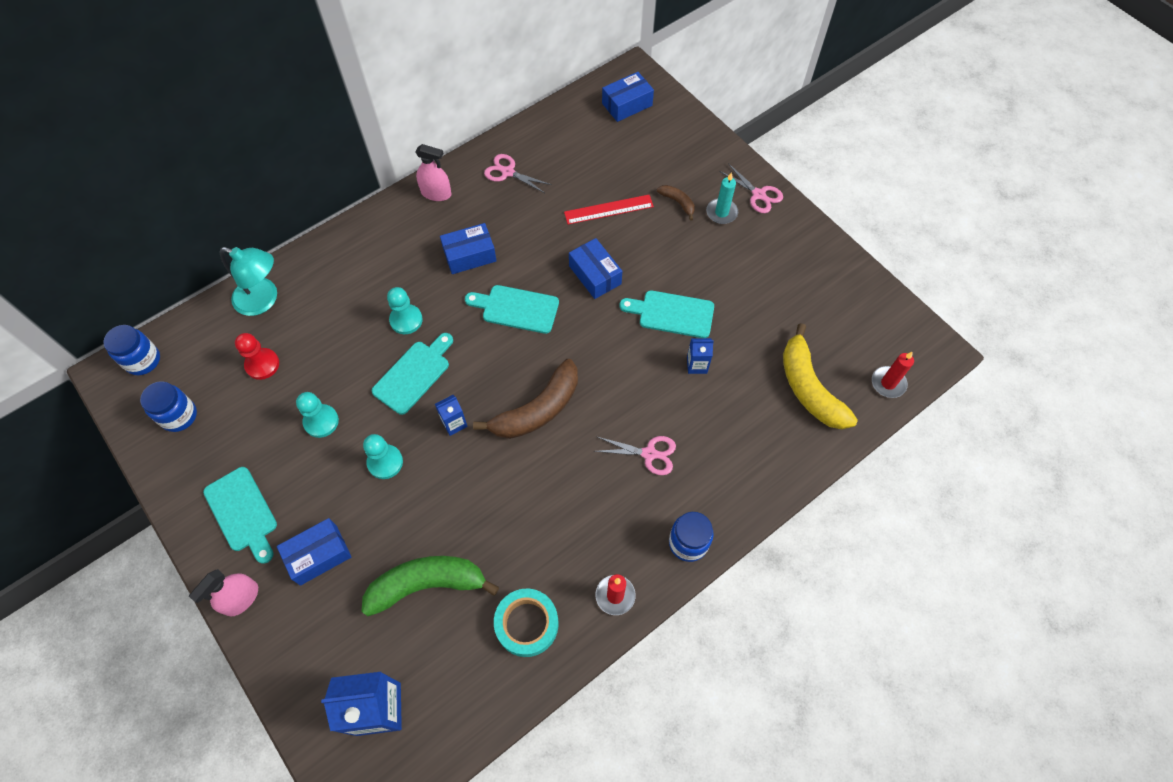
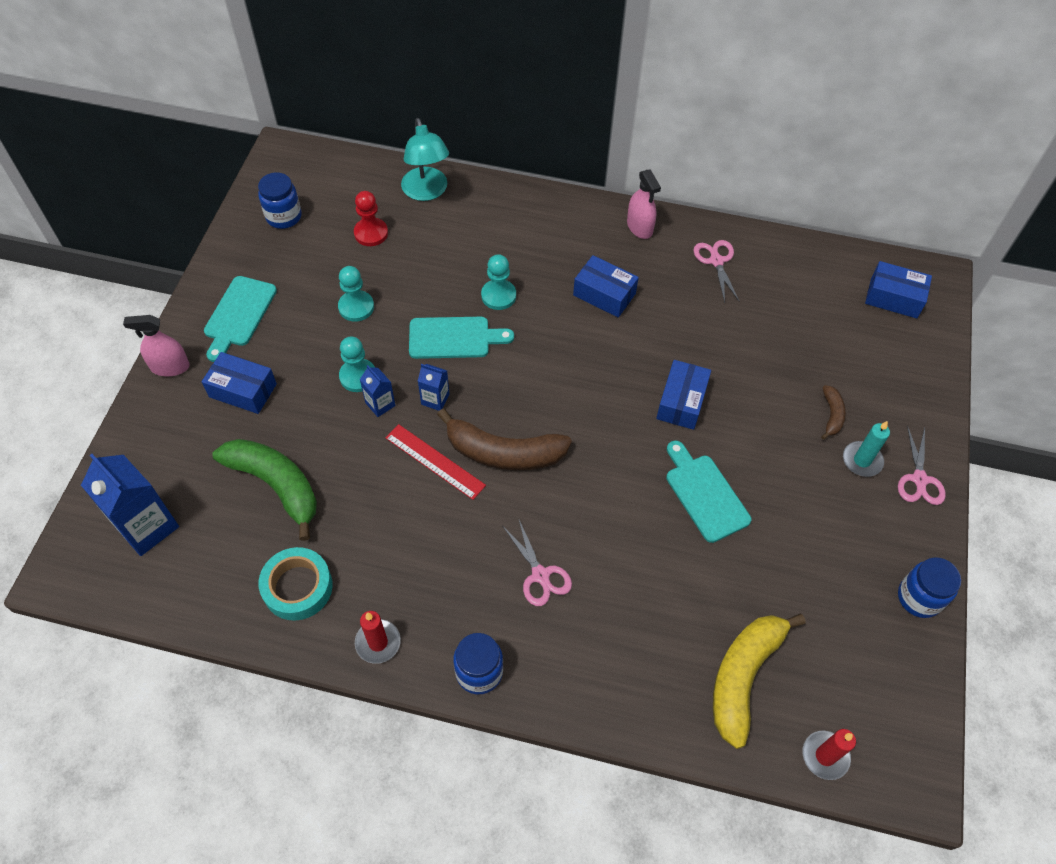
camera: 50 degrees right, 5 degrees down
(143, 360) = (309, 161): blue jar -> blue jar (919, 598)
(516, 308) = (587, 366): turquoise cutting board -> none
(608, 209) = (762, 364): red ruler -> red ruler (435, 461)
(696, 365) = (670, 553): blue carton -> blue carton (380, 404)

